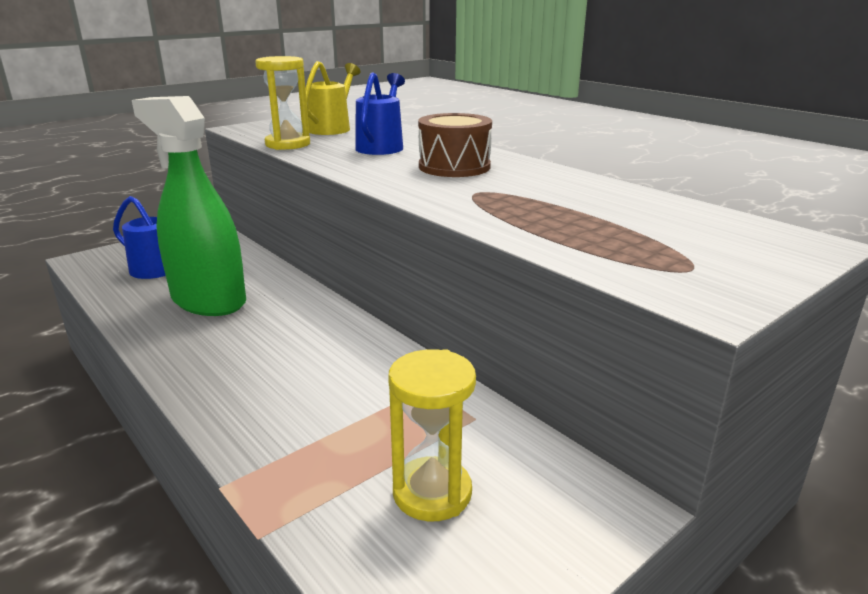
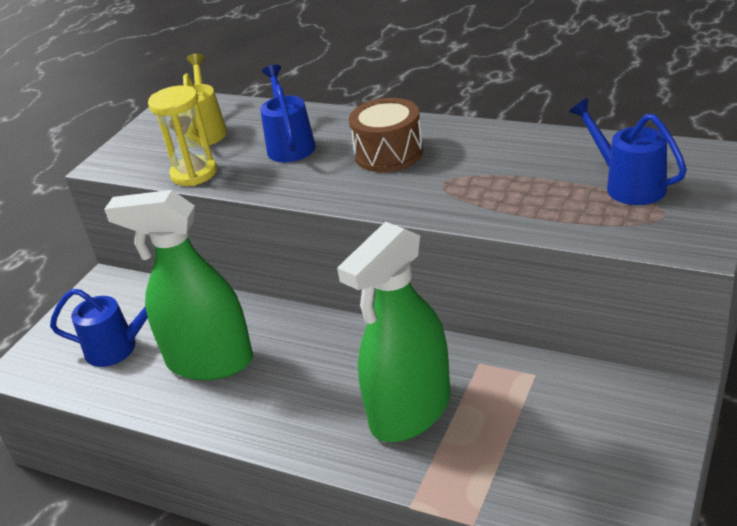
camera: 20 degrees left, 10 degrees up
(319, 401) = (410, 411): none -> green spray bottle
(432, 492) = (554, 442): yellow hourglass -> none
(671, 237) = (628, 185): none -> blue watering can

